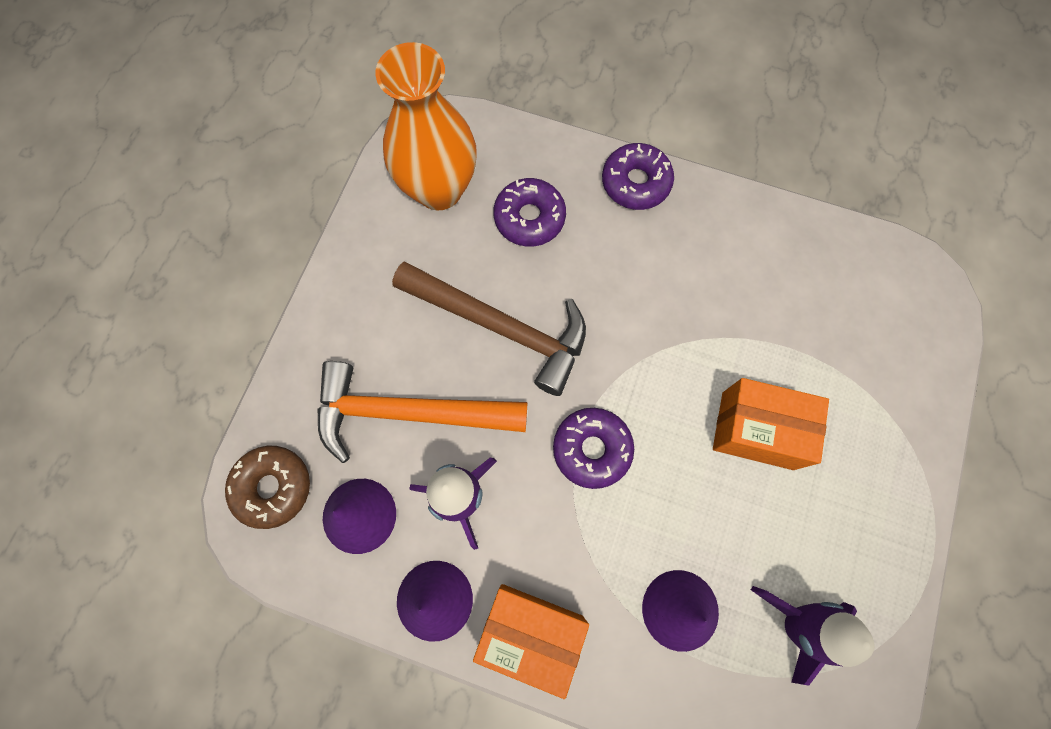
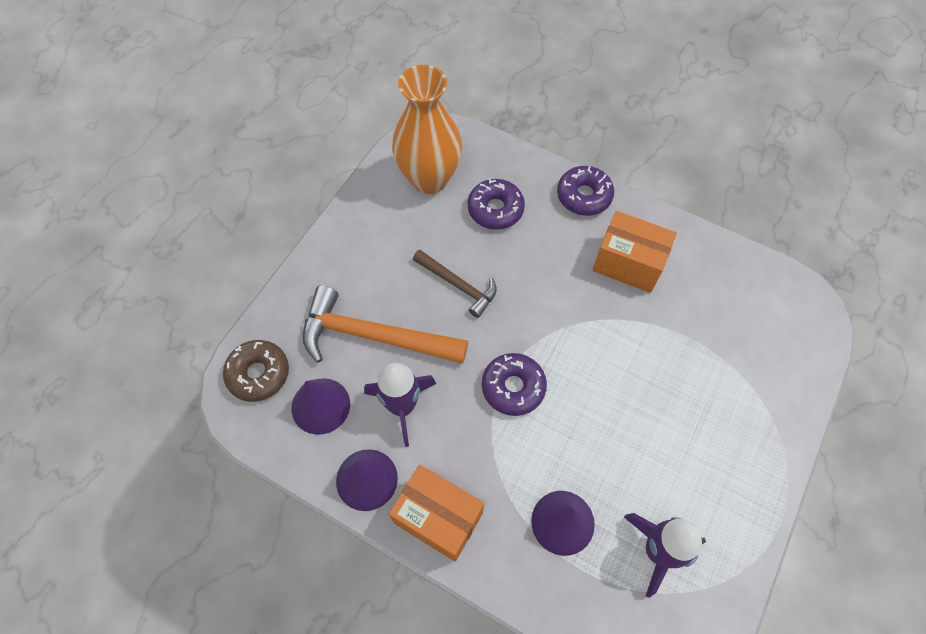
camera: 10 degrees right, 10 degrees down
(501, 327) = (458, 285): brown hammer -> brown hammer, size x0.58
(757, 430) = (650, 395): orange box -> orange box (628, 263)

